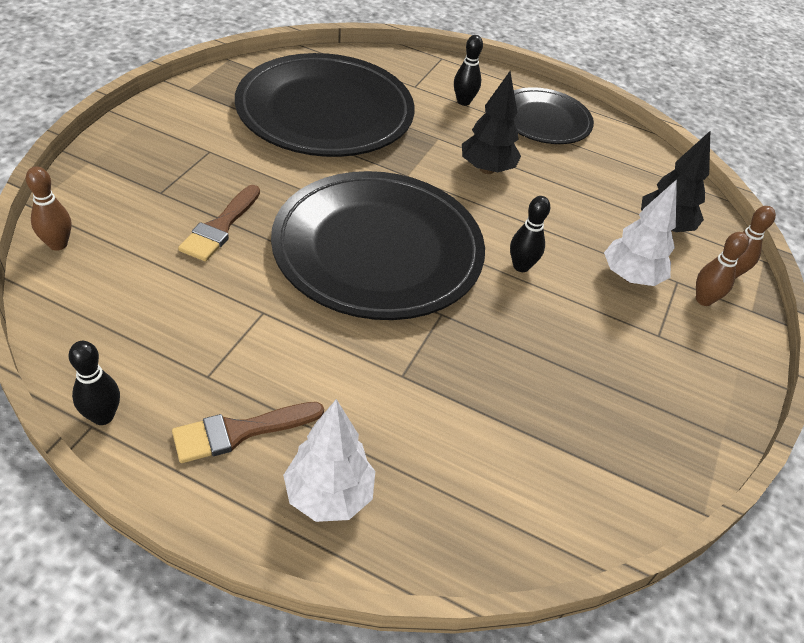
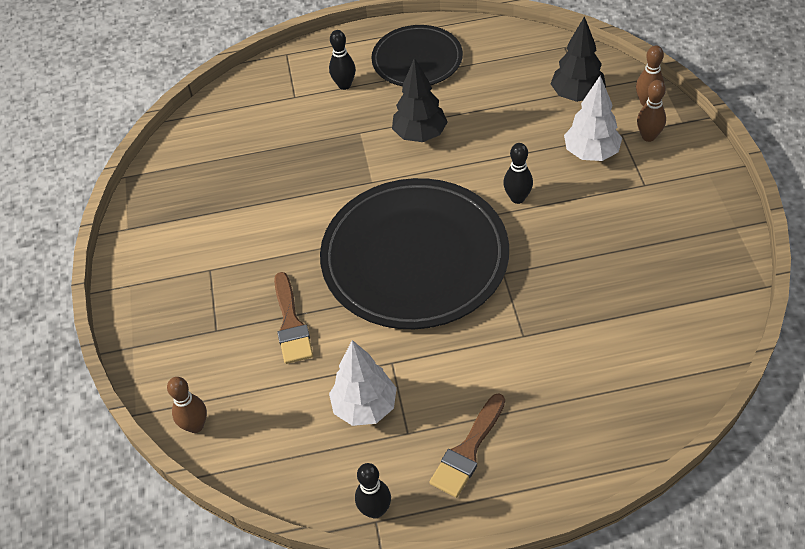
camera: 25 degrees left, 5 degrees up
(325, 111) = (254, 170): black plate -> none
(329, 495) = (560, 445): white tree -> white tree (365, 407)

